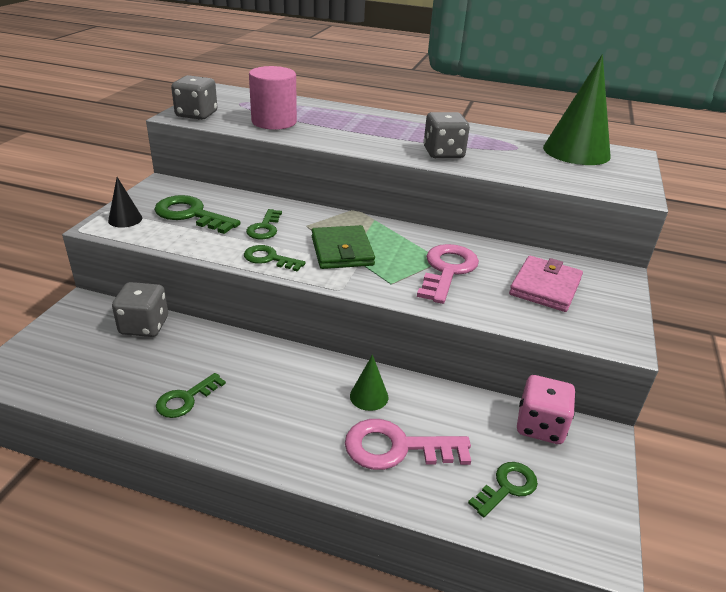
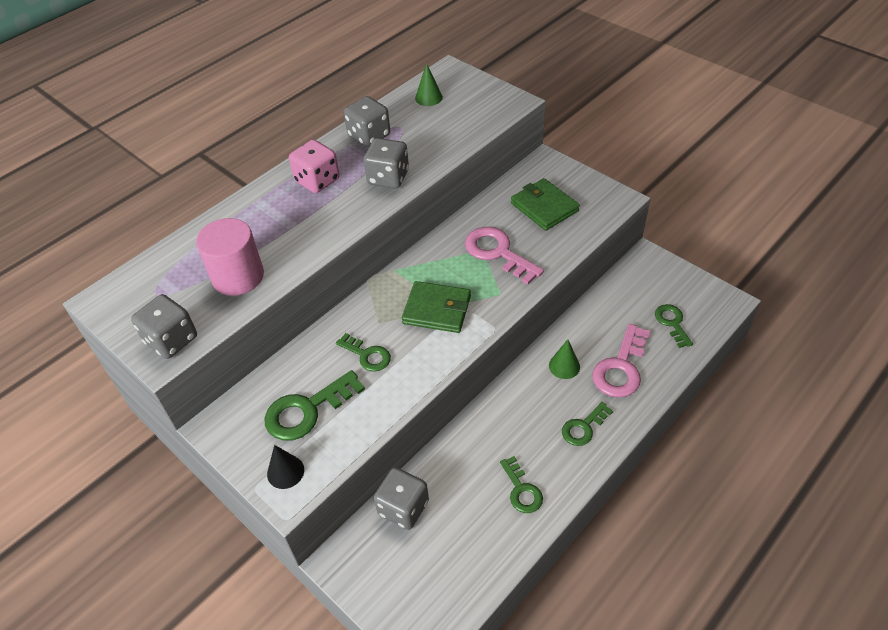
camera: 60 degrees left, 15 degrees up
(269, 258) = (425, 365): green key -> green key (583, 427)
(488, 137) = (369, 136): none -> grey dice
(540, 426) = (627, 282): pink dice -> pink dice (317, 180)
(545, 287) = (544, 207): pink wallet -> green wallet
(576, 151) = (428, 97): green cone -> green cone, size x0.46

